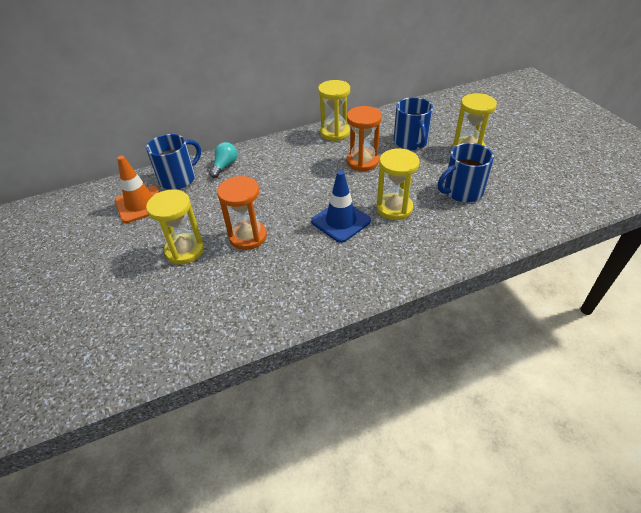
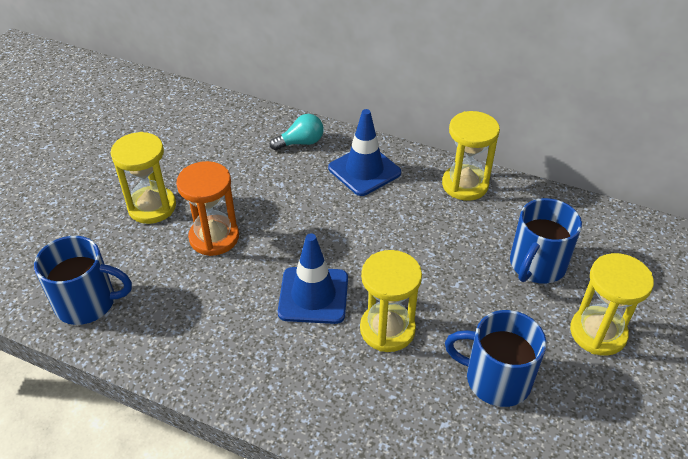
camera: 45 degrees right, 0 degrees up
(140, 204) = (182, 130): orange traffic cone -> none
(178, 178) = (245, 126): blue mug -> blue mug (87, 302)
(279, 156) = (364, 170): none -> blue traffic cone
(362, 162) = (440, 245): orange hourglass -> none

